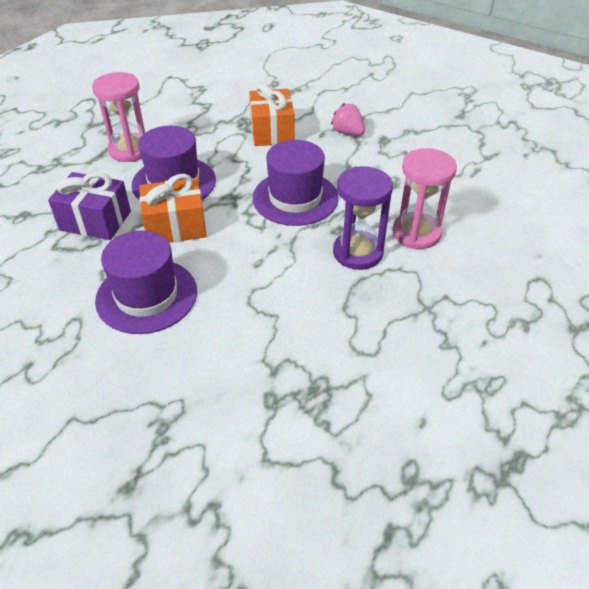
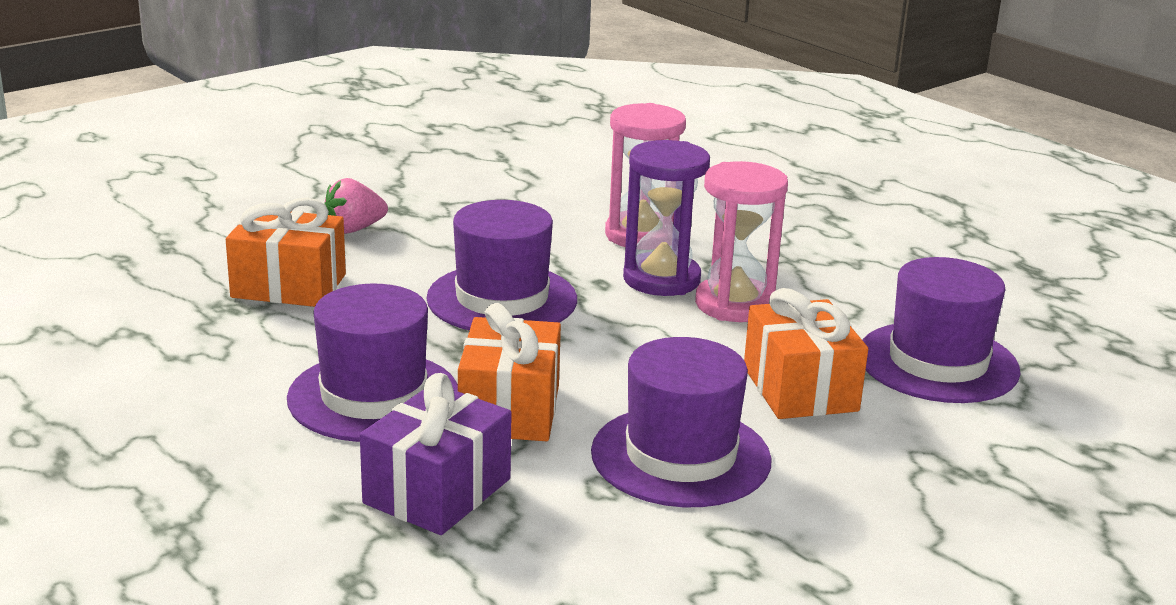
camera: 75 degrees left, 20 degrees down
(130, 150) = (215, 432): pink hourglass -> pink hourglass (734, 304)
(241, 336) = (800, 389): none -> orange gift
(308, 406) = (937, 363): none -> purple hat

